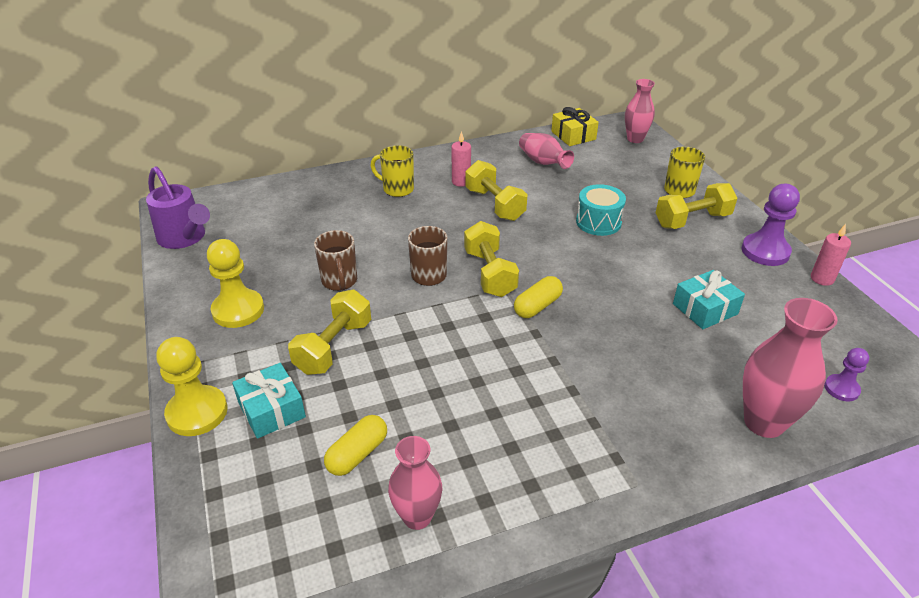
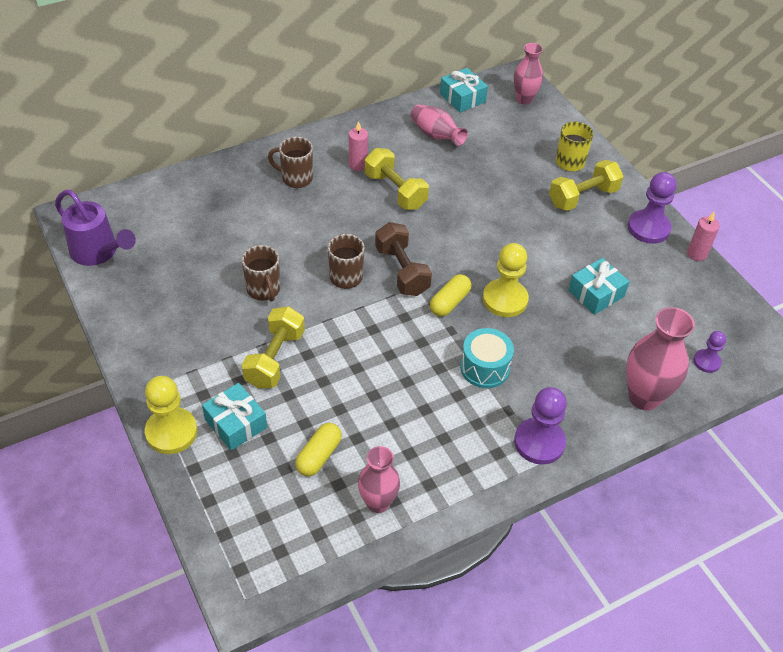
camera: 10 degrees left, 10 degrees up
(238, 310) = (176, 328): yellow pawn -> yellow pawn (505, 299)
(397, 189) = (296, 178): yellow mug -> brown mug
(489, 273) = (402, 271): yellow dumbbell -> brown dumbbell
(573, 135) = (462, 98): yellow gift -> turquoise gift
(598, 222) = (496, 205): turquoise drum -> turquoise drum (485, 368)
(629, 463) = (539, 442): none -> purple pawn

